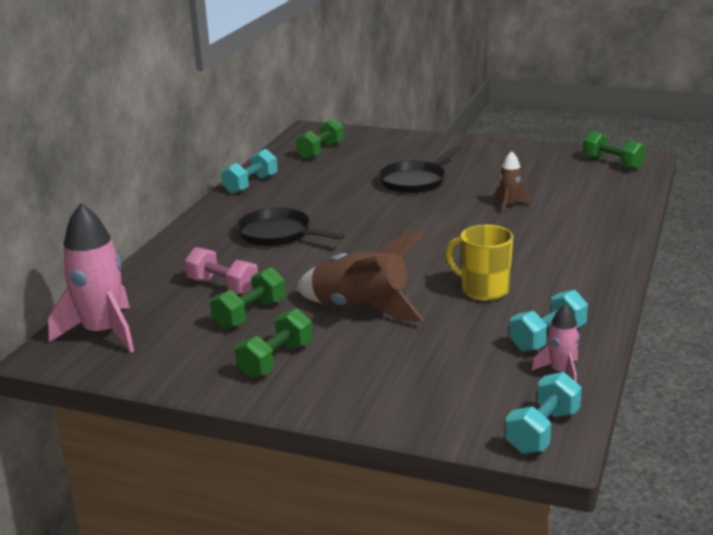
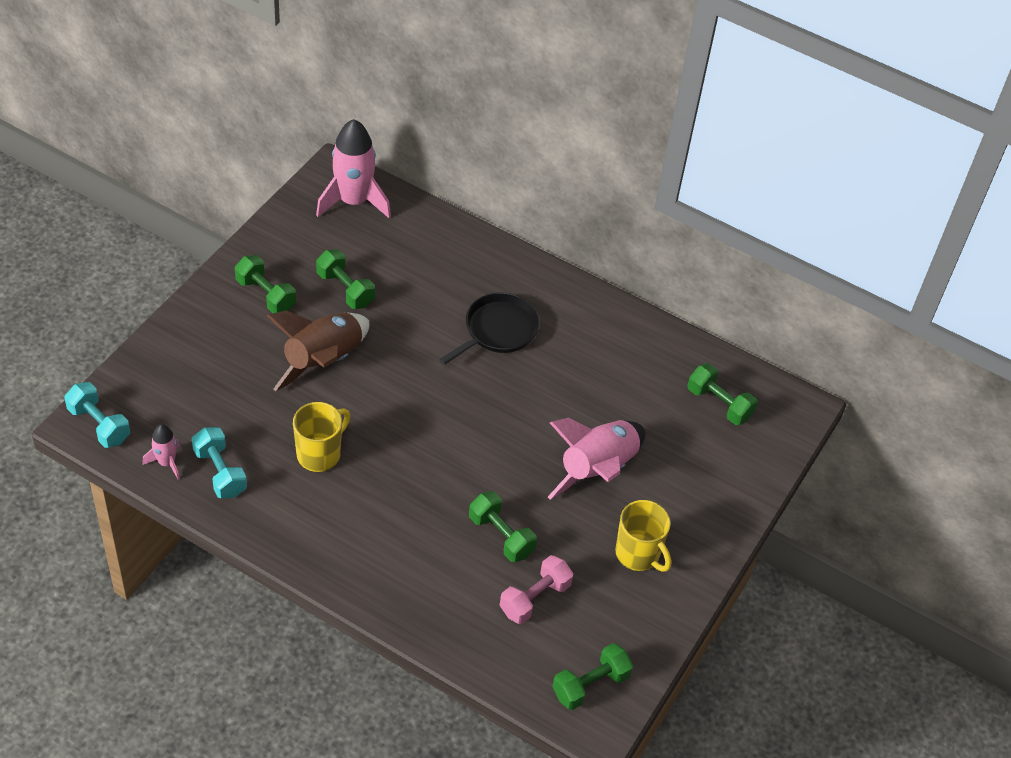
camera: 95 degrees right, 25 degrees up
(223, 287) = (402, 278): pink dumbbell -> pink dumbbell (535, 598)
(251, 185) = (633, 327): turquoise dumbbell -> none
(415, 181) = (598, 469): black pan -> pink rocket
(485, 161) = (638, 554): none -> yellow mug
(509, 205) = (501, 536): brown rocket -> green dumbbell

